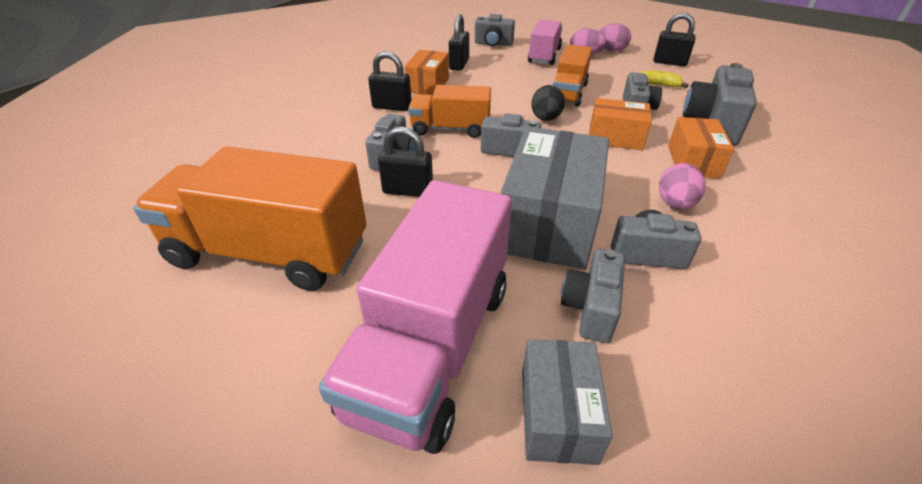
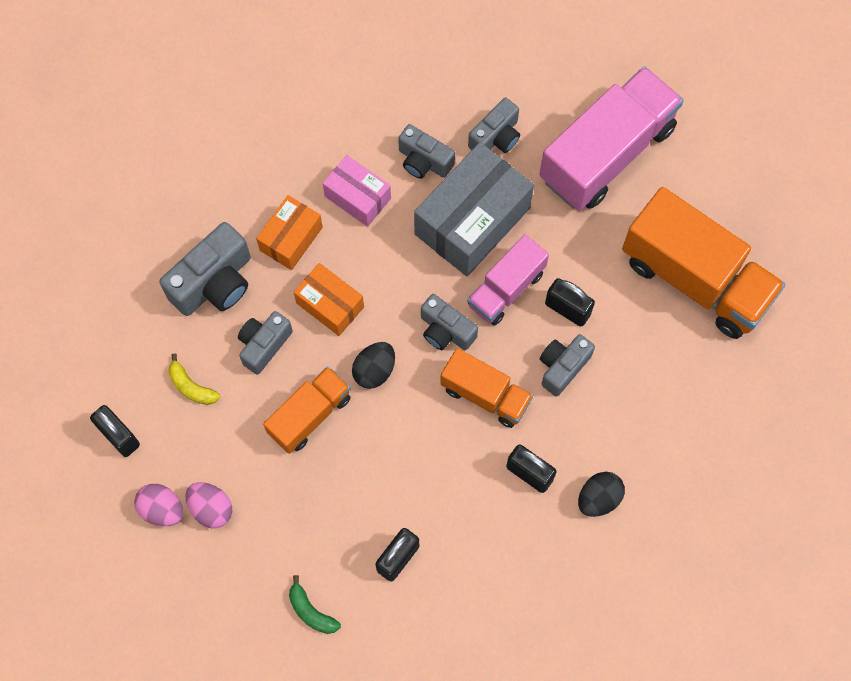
camera: 155 degrees left, 30 degrees up
(332, 109) = (598, 498): none -> black egg
(428, 85) = (465, 512): orange box -> none
(493, 44) = (311, 611): grey camera -> green banana
(544, 56) = (266, 533): pink truck -> pink truck (506, 288)
(557, 414) = (558, 87): grey box -> none
(675, 204) = (357, 197): pink egg -> pink box

